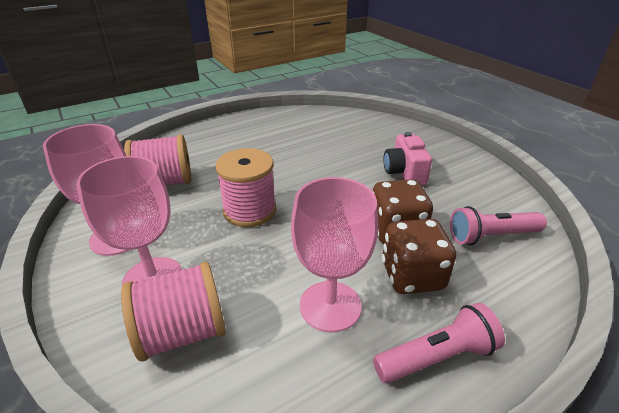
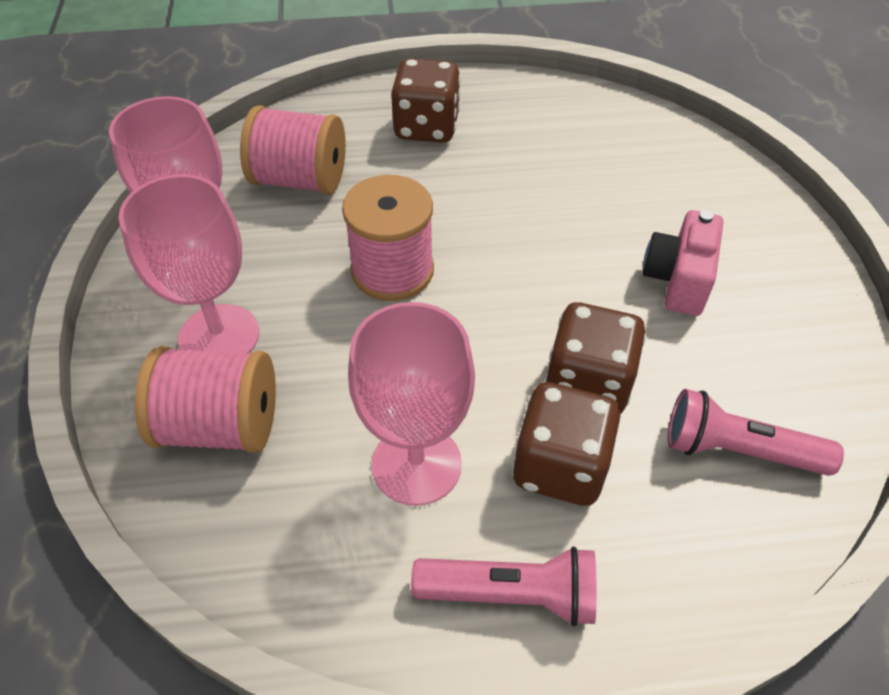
camera: 25 degrees right, 15 degrees up
(228, 142) = (426, 127): none -> brown dice

